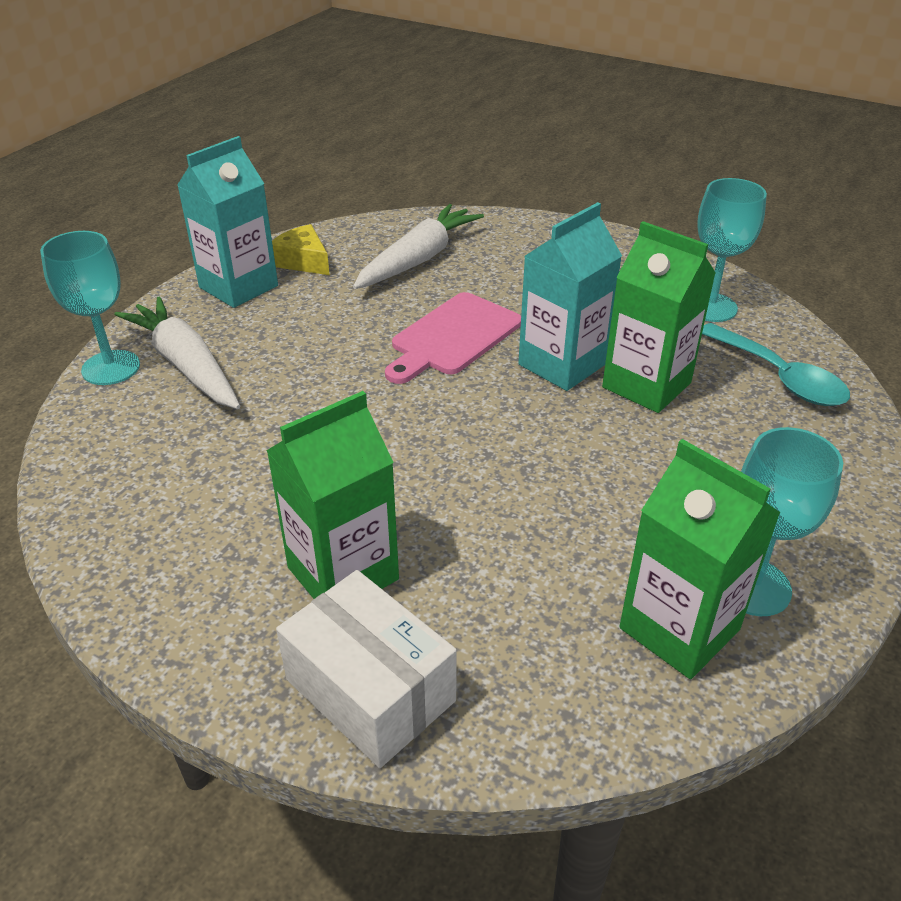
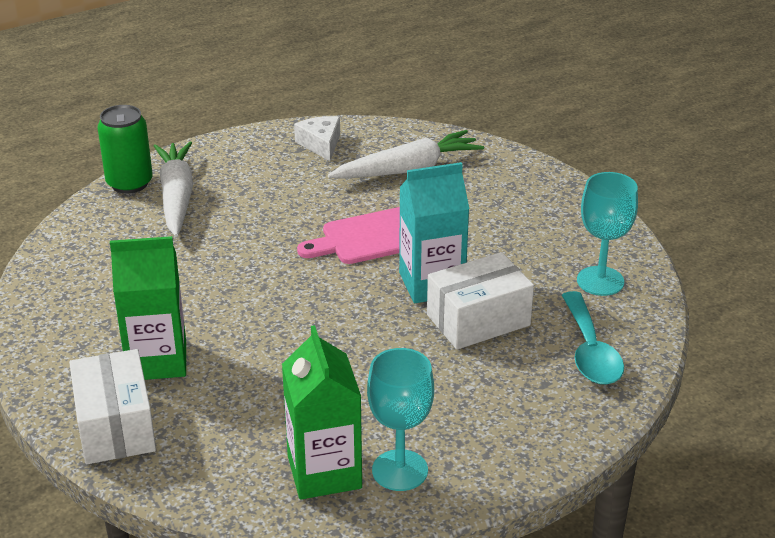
camera: 30 degrees right, 5 degrees down
(111, 368) = (129, 183): turquoise goblet -> green can
(238, 287) = (258, 150): turquoise carton -> none
(303, 261) = (321, 144): yellow cheese -> white cheese
(646, 385) = (478, 320): green carton -> white box

